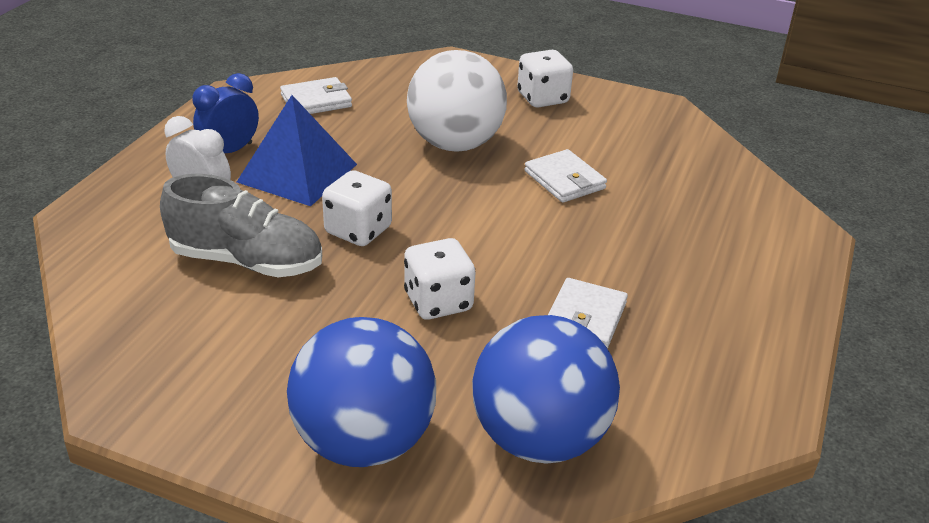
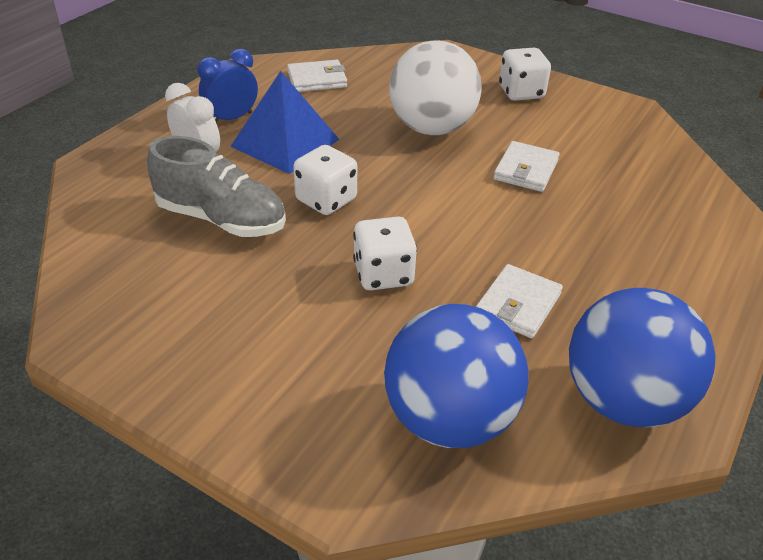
camera: 10 degrees right, 5 degrees up
(364, 441) = (284, 401): blue ball -> blue ball (623, 400)
(564, 180) = (526, 170): white wallet -> white wallet turned 45 degrees clockwise

